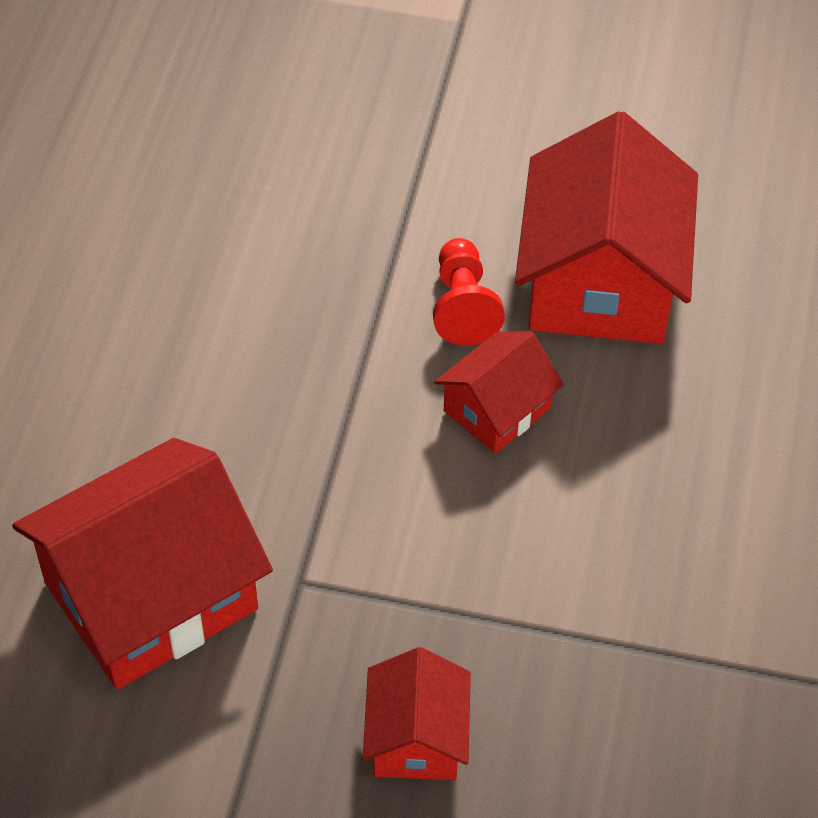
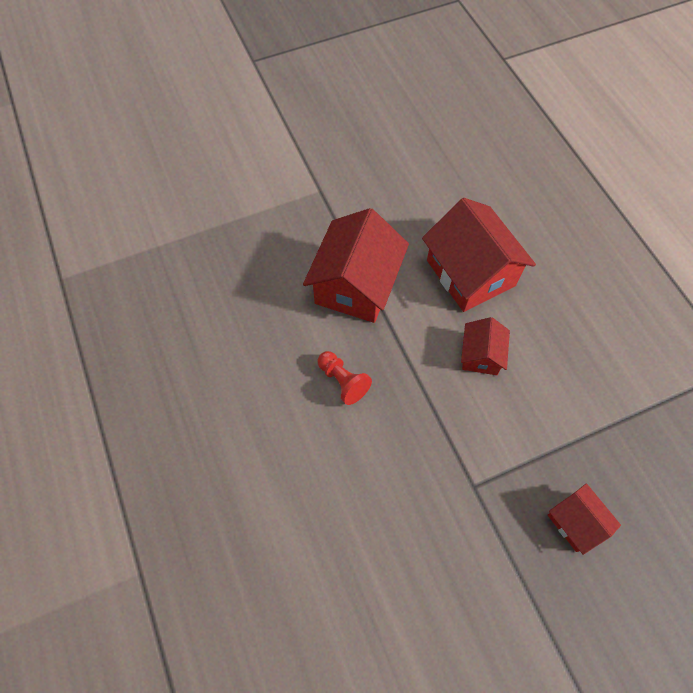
camera: 35 degrees left, 10 degrees up
(151, 595) = (422, 537): red house -> red house (356, 285)
(463, 306) = (429, 318): red pawn -> red pawn (343, 381)

